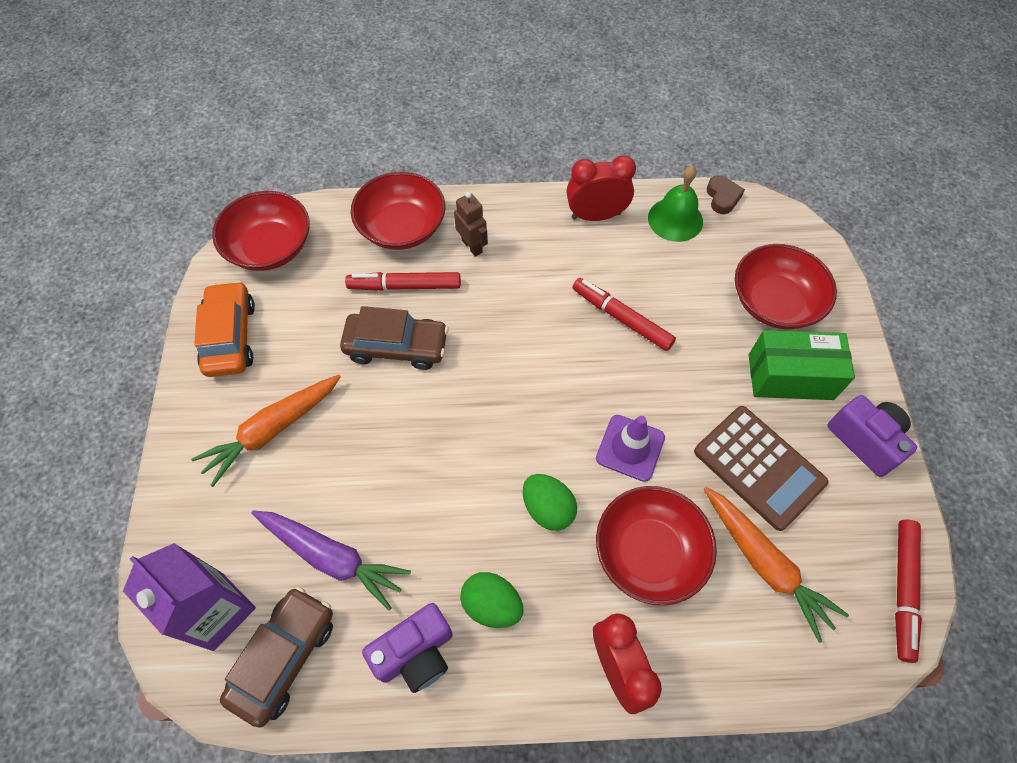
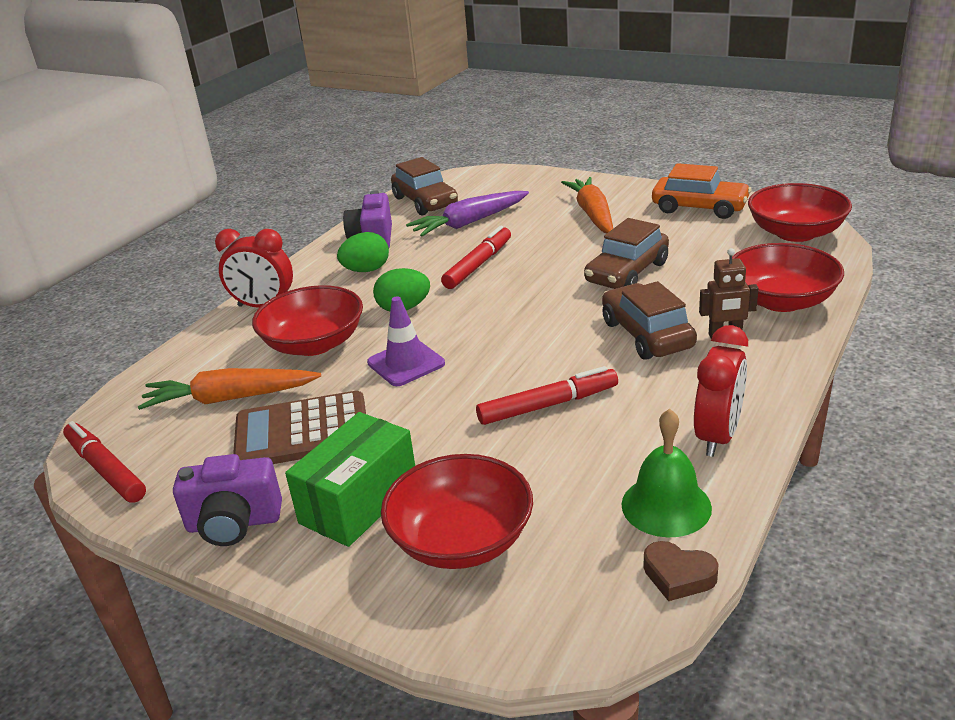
camera: 125 degrees right, 30 degrees down
(217, 611) = (478, 187): purple carton -> none
(405, 286) = (696, 288): red marker -> red marker (478, 265)
(495, 294) = (646, 335): none -> brown car

